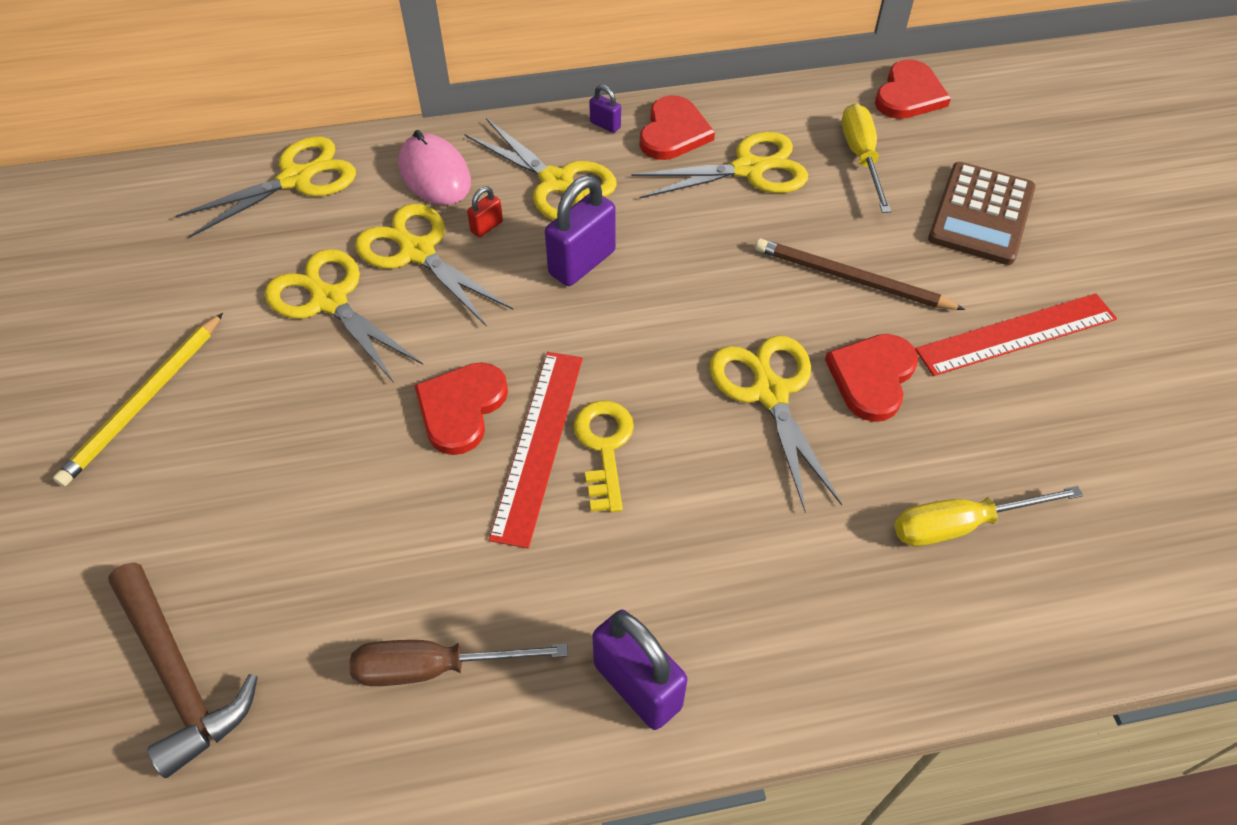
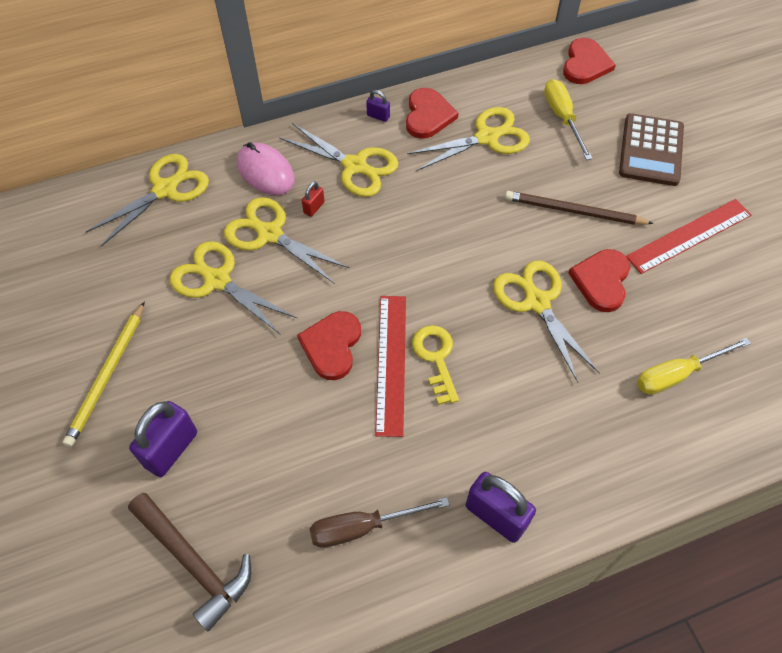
camera: 10 degrees left, 5 degrees up
(582, 263) = (388, 225): purple padlock -> purple padlock (171, 449)

